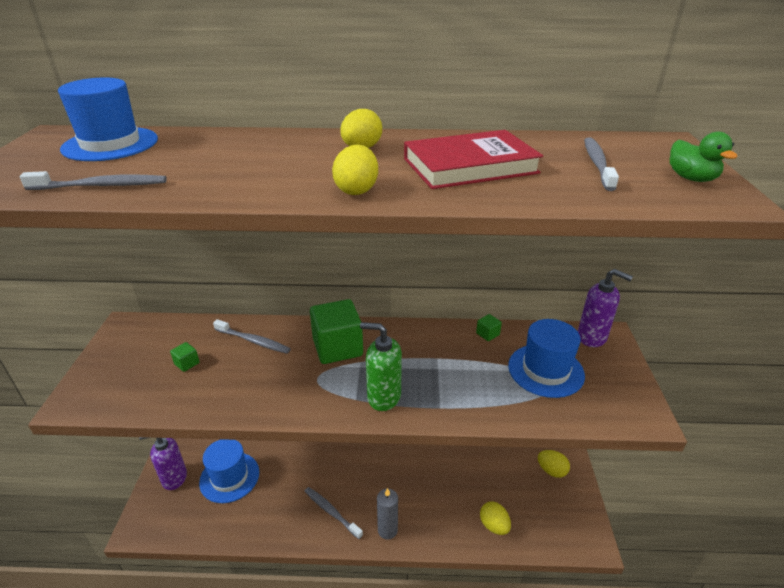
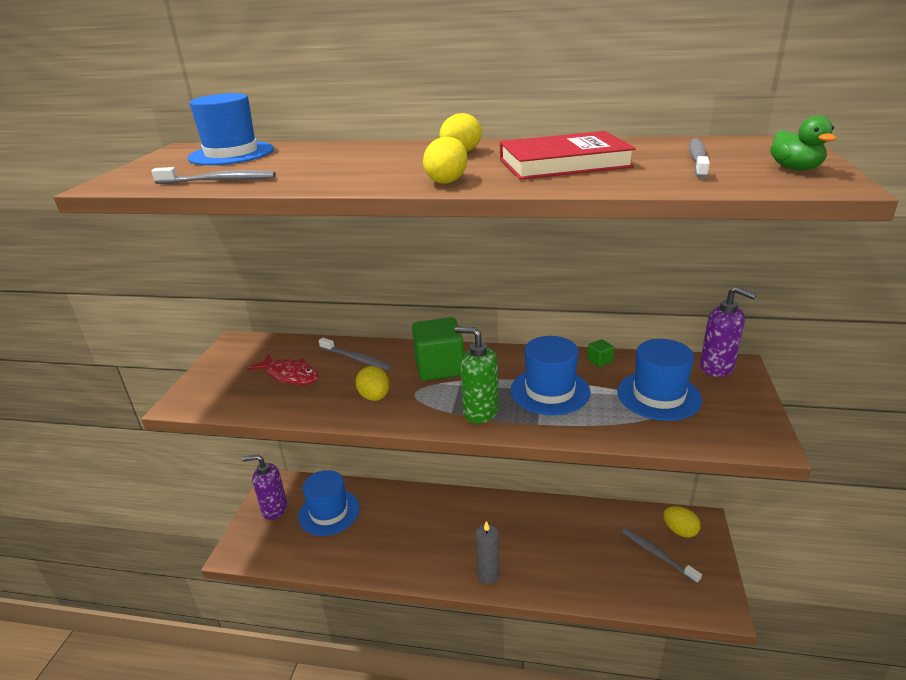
camera: 10 degrees right, 5 degrees down
(187, 363) = (290, 375): green cube -> red fish
(331, 512) = (430, 552): grey toothbrush -> grey toothbrush (657, 554)
(446, 370) = (550, 391): none -> blue hat
(494, 525) = (607, 580): yellow egg -> yellow egg (374, 397)

